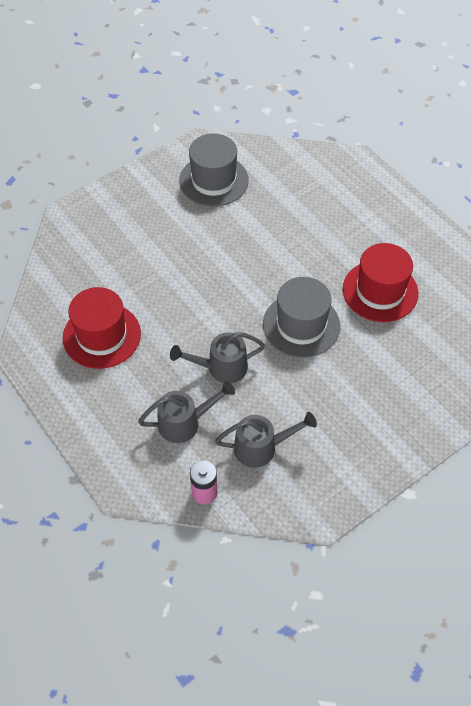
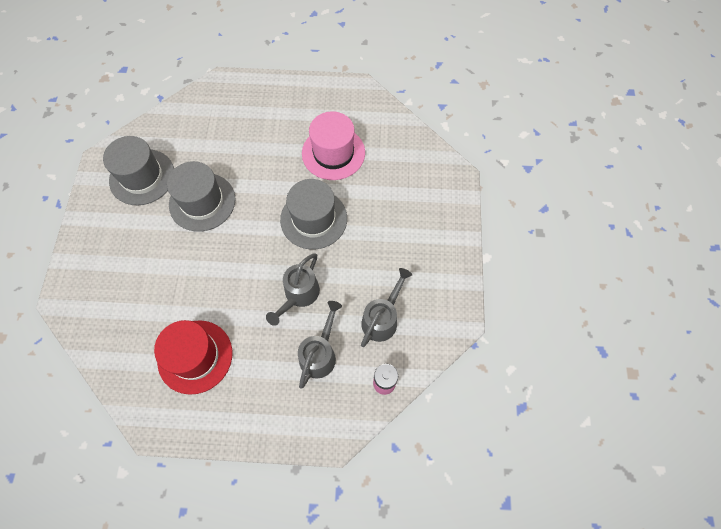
camera: 50 degrees left, 10 degrees up
(234, 236) = (202, 202): none -> grey hat
(380, 291) = (333, 153): red hat -> pink hat

